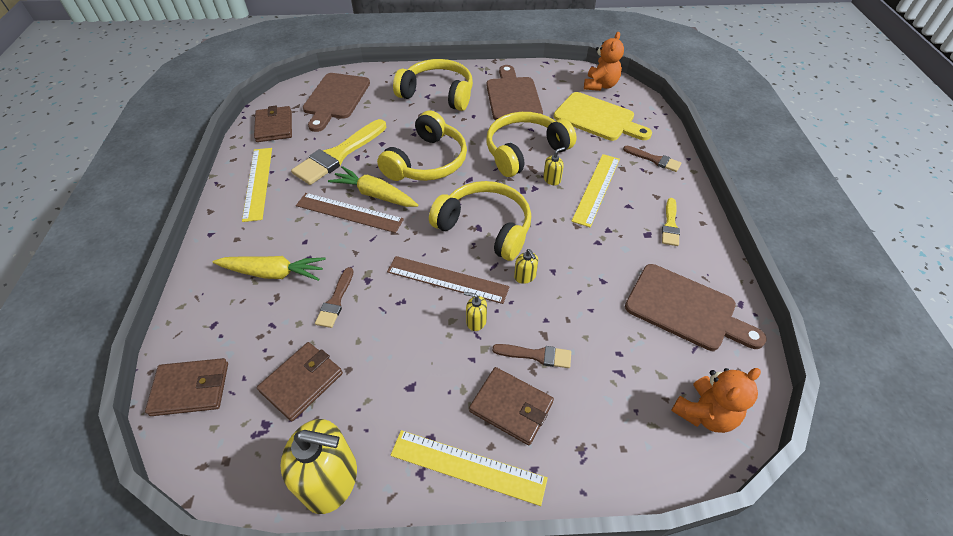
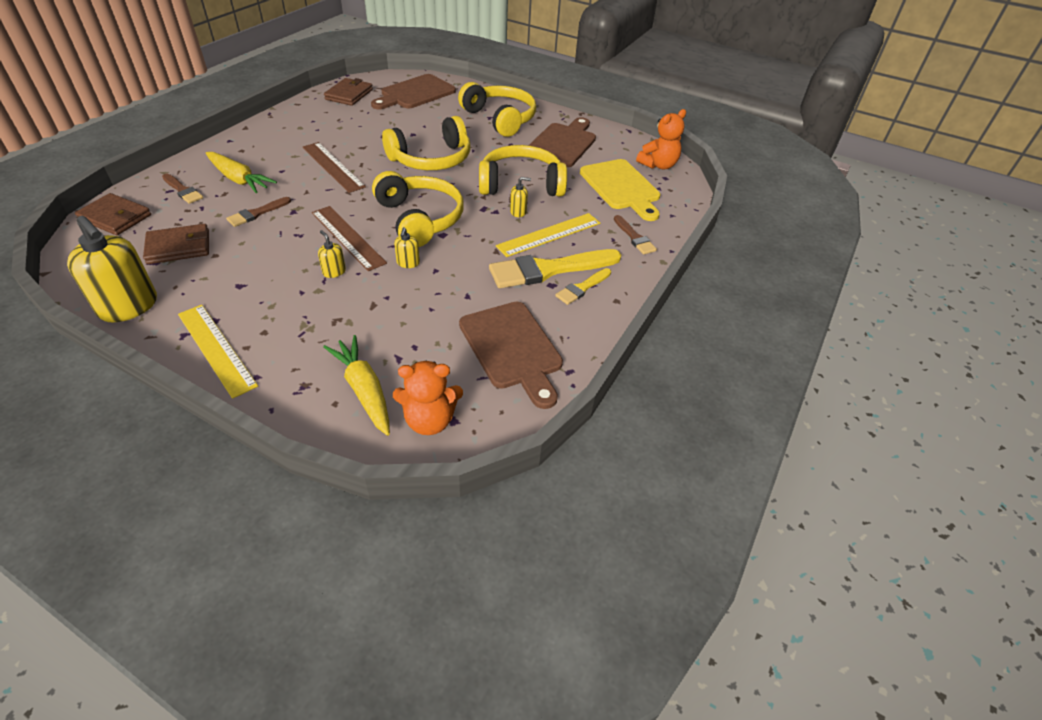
camera: 30 degrees right, 5 degrees down
(258, 183) = (295, 124): yellow ruler -> none
(338, 155) = (371, 129): yellow brush -> yellow brush (548, 270)
(375, 194) = (365, 163): yellow carrot -> yellow carrot (364, 390)
(511, 407) = (290, 333): brown wallet -> none
(536, 355) = (349, 314): brown brush -> brown brush (183, 190)

